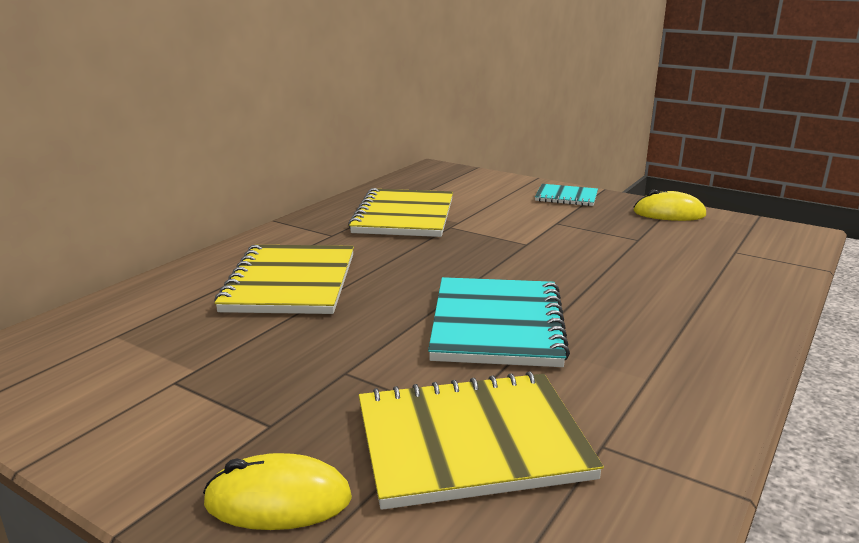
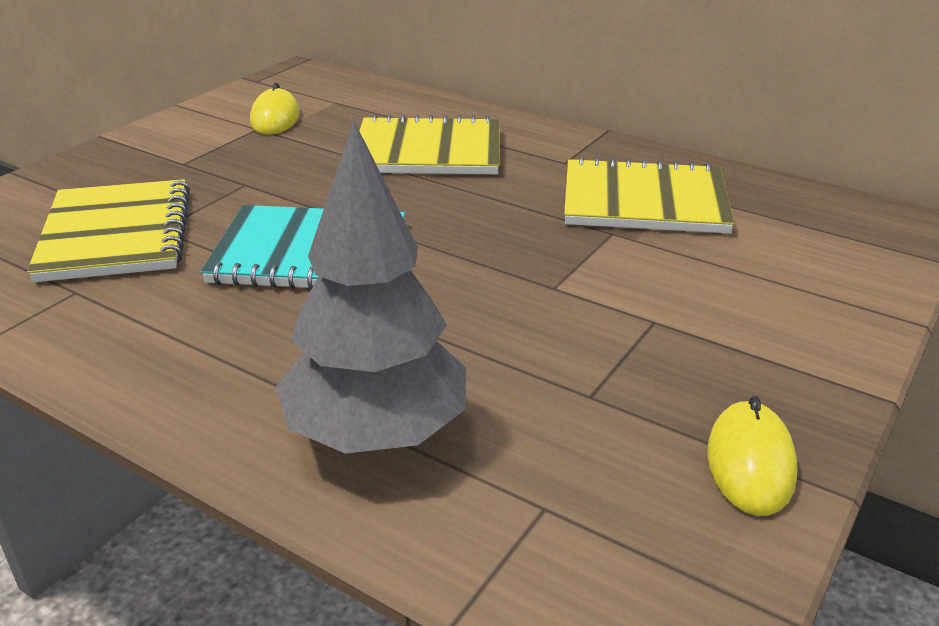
camera: 90 degrees right, 10 degrees up
(278, 500) = (97, 172): yellow mouse -> yellow mouse (275, 118)
(566, 197) = (803, 345): turquoise notebook -> none
(713, 289) = (377, 435): none -> grey tree

